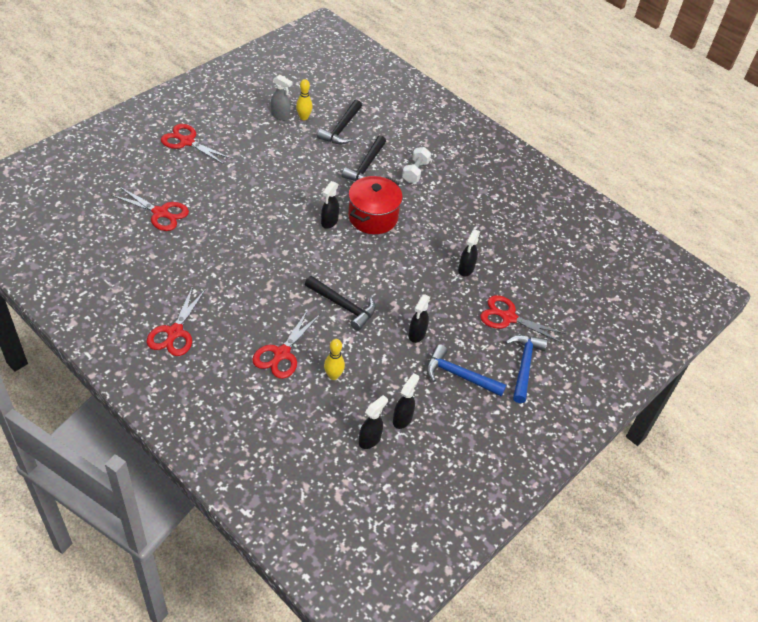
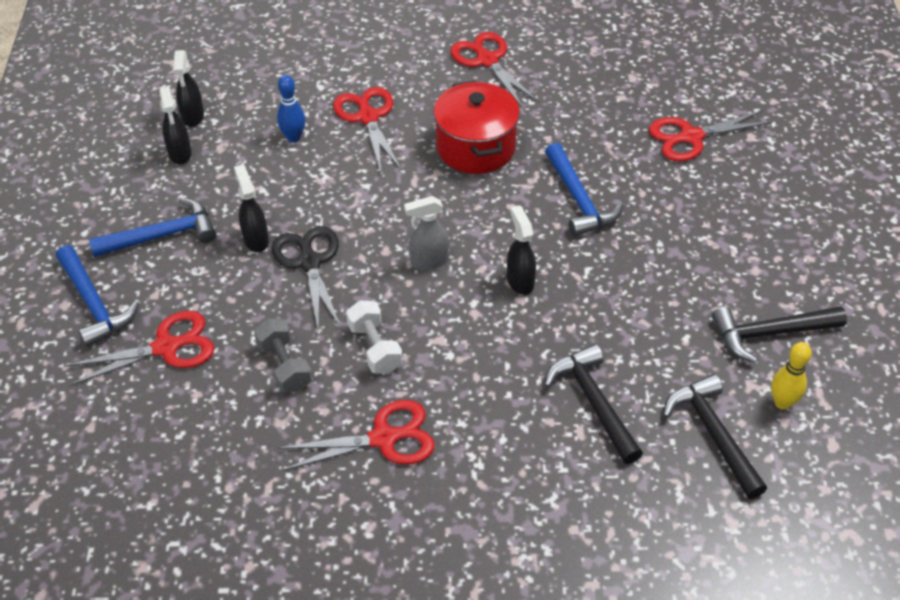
camera: 140 degrees right, 0 degrees up
(187, 141) = (824, 232): red scissors -> red scissors (384, 438)
(253, 230) = (579, 200): none -> blue hammer
(280, 116) = (809, 374): grey spray bottle -> grey spray bottle (428, 261)
(333, 376) = (293, 137): yellow bowling pin -> blue bowling pin
(343, 306) = (371, 204): black hammer -> black hammer (770, 333)
(373, 217) = (482, 334): red pot -> red pot (476, 147)
(405, 303) = (309, 262): none -> black scissors
(415, 172) = (523, 459): white dumbbell -> white dumbbell (375, 348)
(466, 269) = (284, 366): black spray bottle -> grey dumbbell

